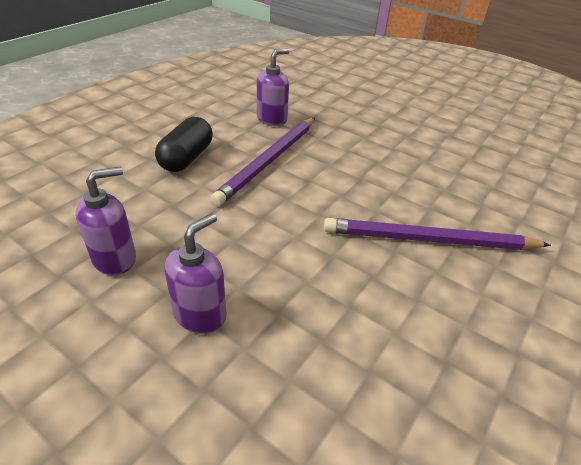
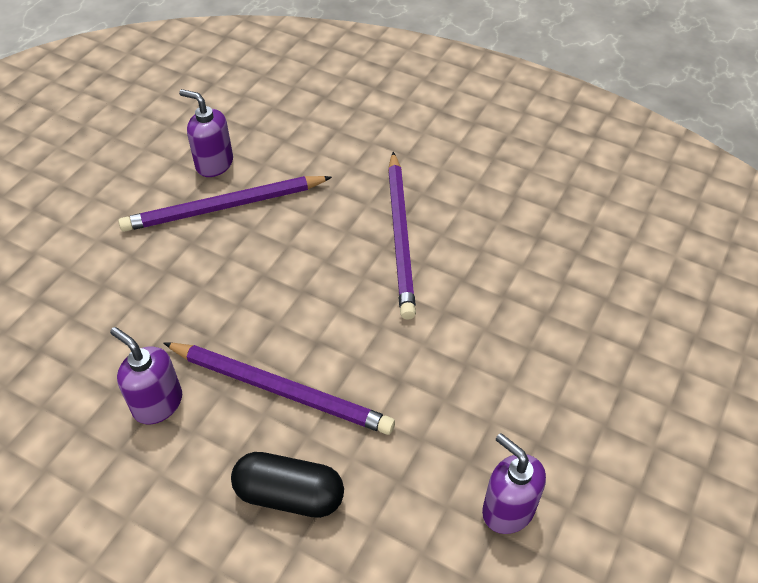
camera: 95 degrees left, 10 degrees up
(200, 314) = (552, 407): purple soap dispenser -> purple soap dispenser (214, 164)
(446, 149) = (224, 207): none -> purple pencil

